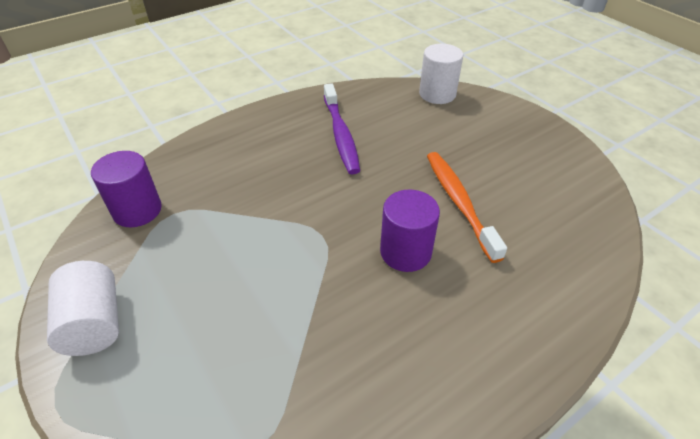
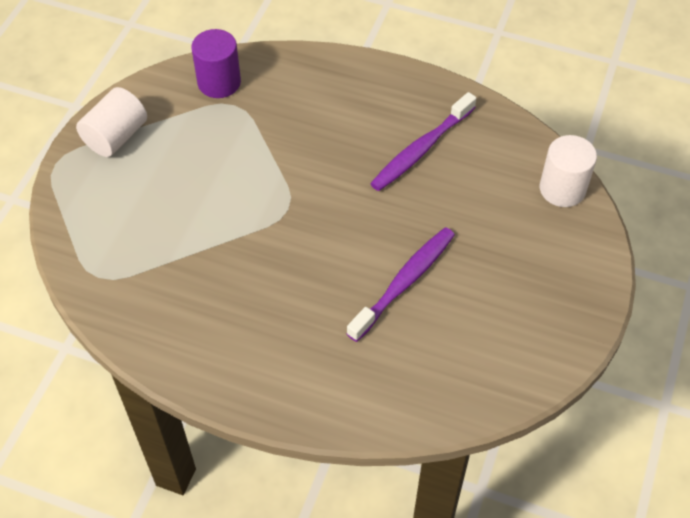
camera: 55 degrees right, 10 degrees up
(405, 252) = (313, 272): purple cylinder -> none
(459, 202) = (404, 282): orange toothbrush -> purple toothbrush

